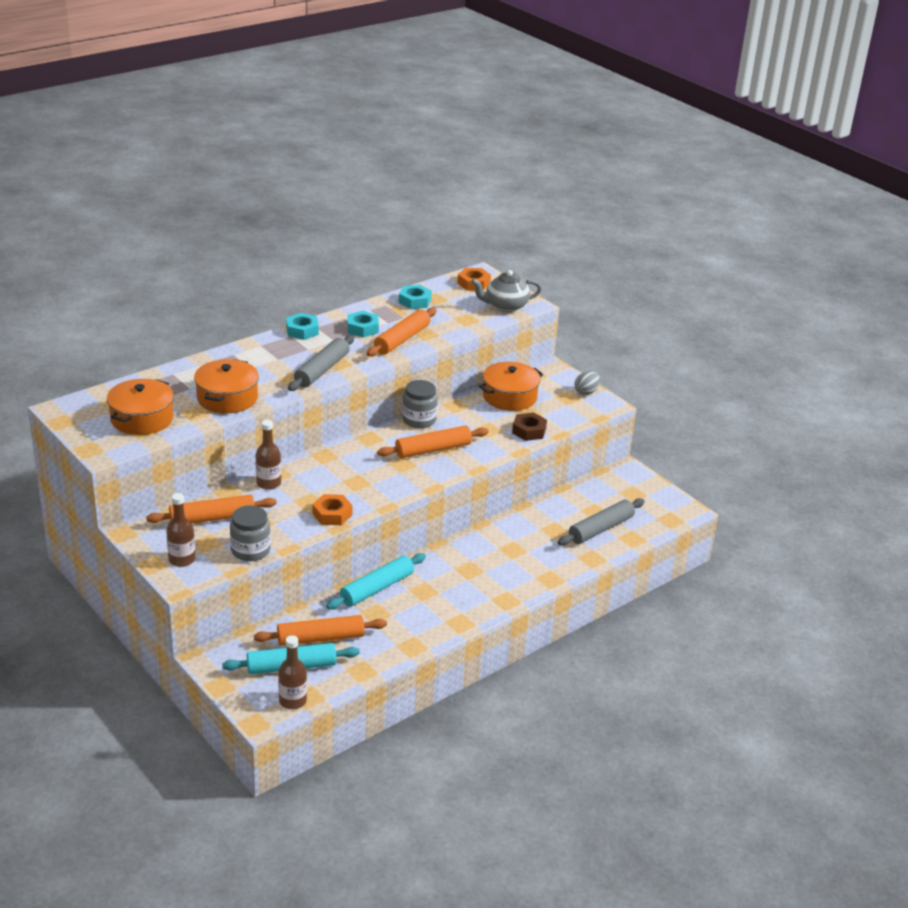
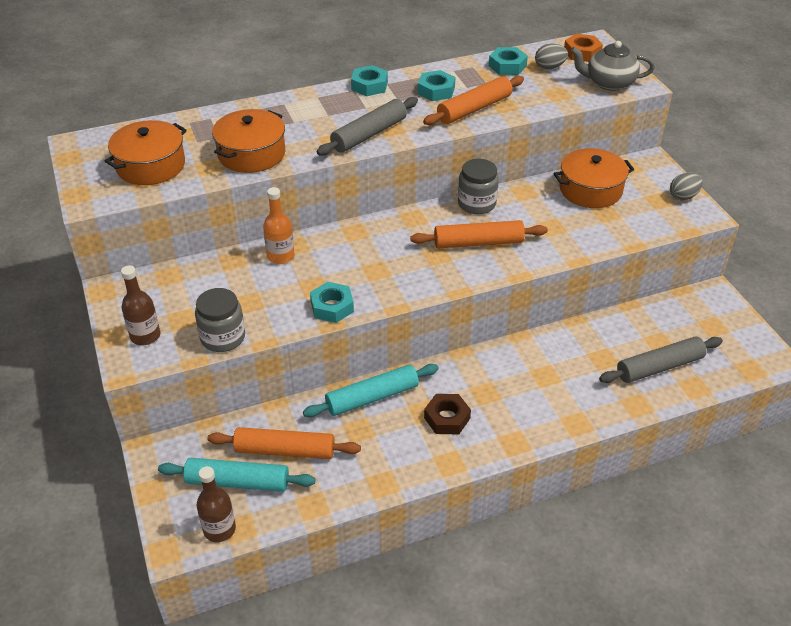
camera: 20 degrees right, 10 degrees up
(212, 518) = (202, 289): orange rolling pin -> none
(268, 483) = (280, 256): brown bottle -> orange bottle
(332, 514) = (332, 307): orange nut -> turquoise nut
(451, 298) = (549, 67): none -> grey egg
(529, 431) = (598, 236): brown nut -> brown nut (447, 418)

